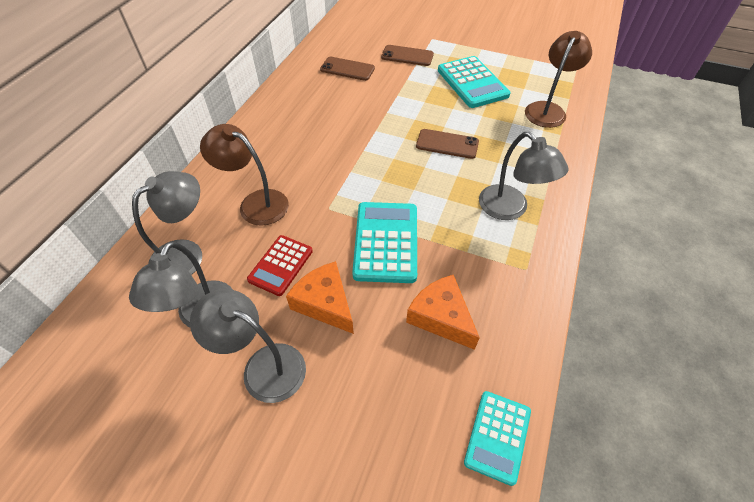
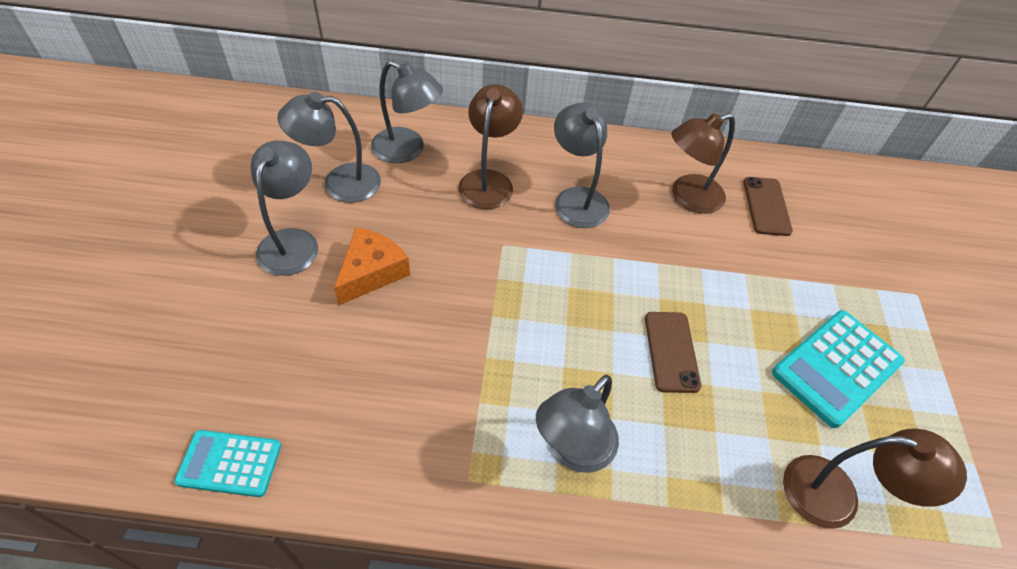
camera: 70 degrees right, 0 degrees up
(281, 265) = (411, 223): red calculator -> none
(300, 155) = (577, 198): none -> grey lamp
(324, 100) = (688, 197): none -> brown lamp
(386, 242) = (469, 310): turquoise calculator -> none
(407, 56) = (846, 269): brown phone -> none
(441, 317) = (374, 385): orange cheese -> none

